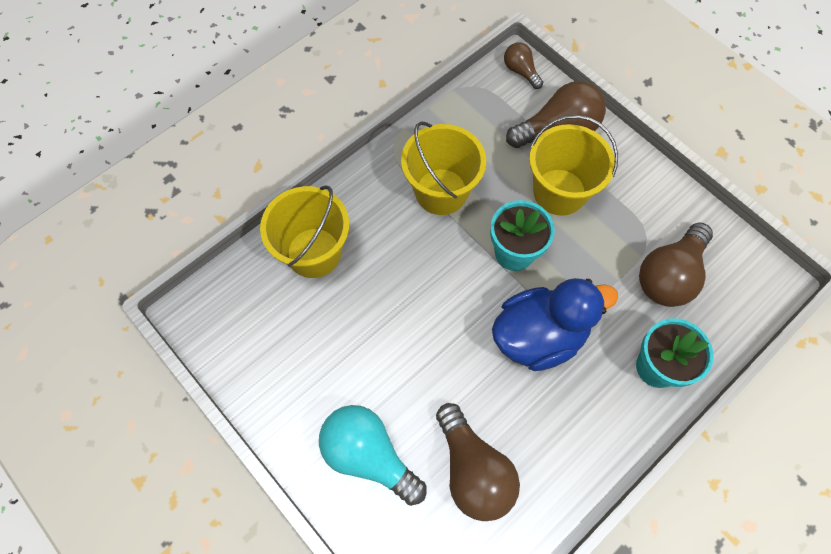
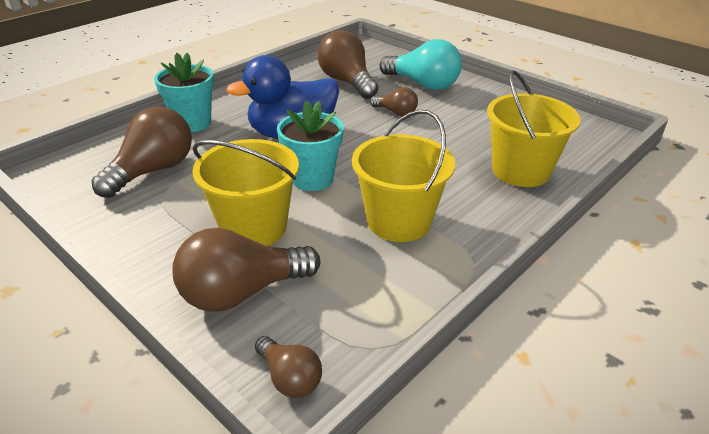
camera: 175 degrees right, 30 degrees down
(417, 377) = (396, 112): none -> brown light bulb

